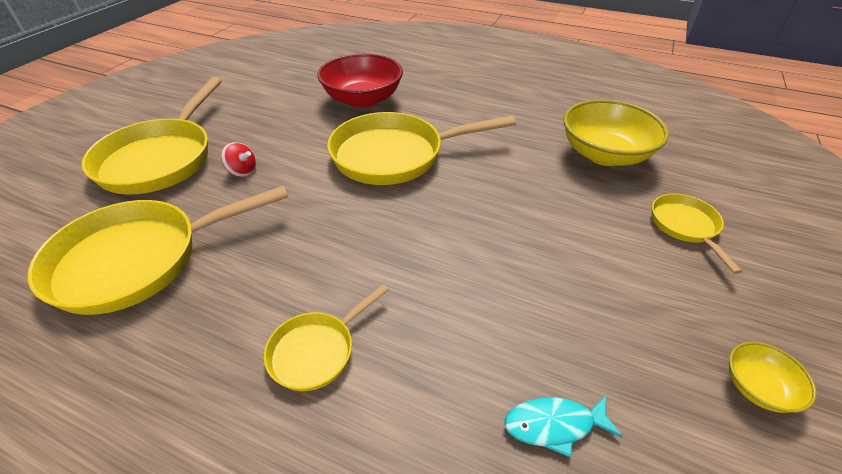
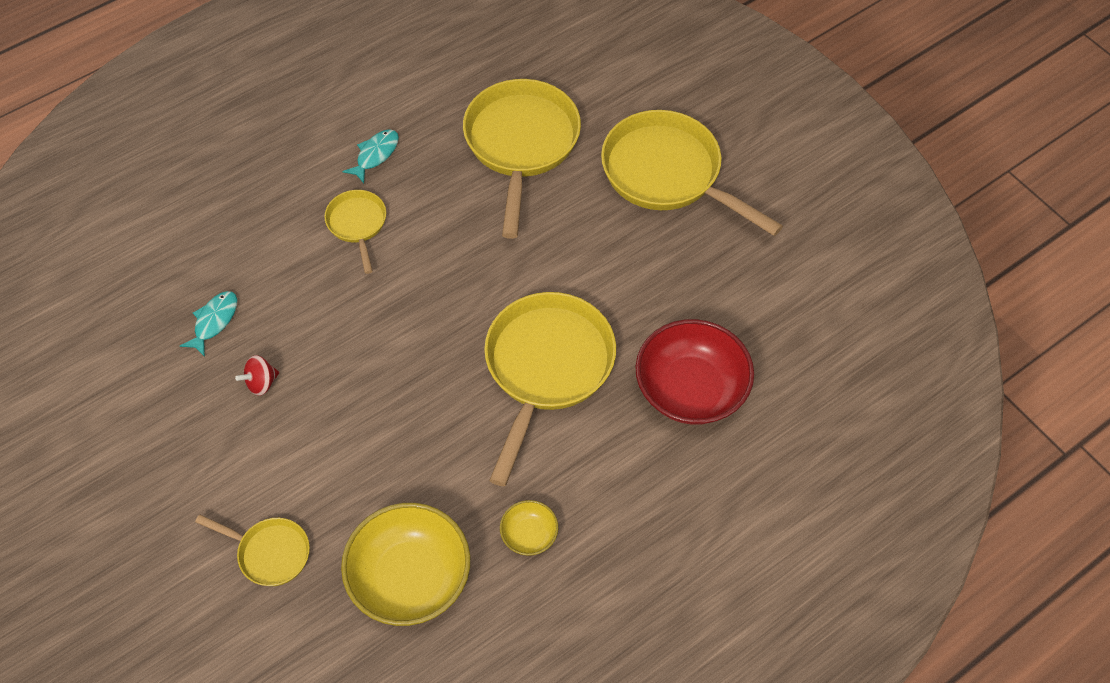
camera: 120 degrees right, 15 degrees up
(187, 395) = (375, 155): none -> turquoise fish
(242, 171) = (603, 232): red spinning top -> red spinning top (261, 383)
(757, 387) = (138, 453): yellow bowl -> yellow bowl (529, 535)

